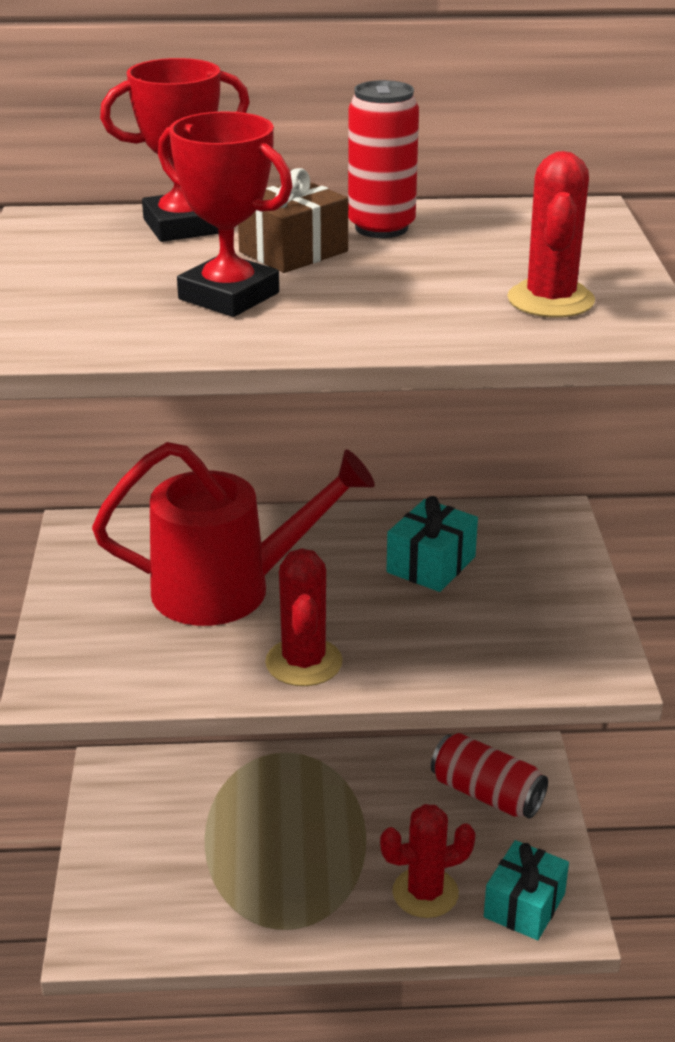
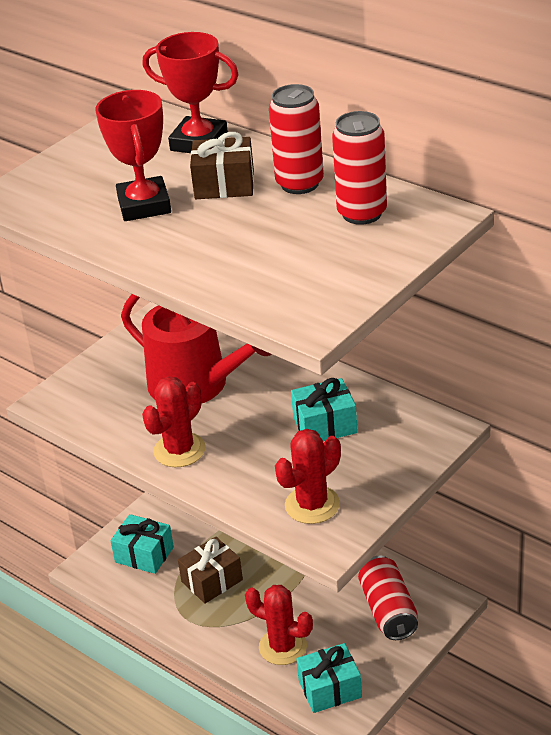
camera: 45 degrees right, 5 degrees up
(147, 887) = (144, 554): none -> turquoise gift
(264, 870) = (212, 581): none -> brown gift
(501, 232) = (362, 213): none -> red can
(550, 300) = (299, 278): red cactus -> red cactus (312, 505)

